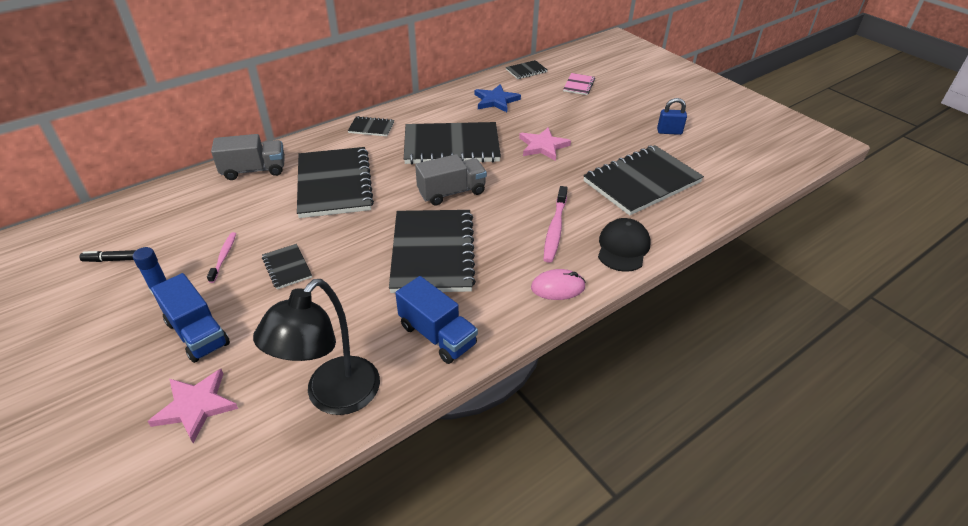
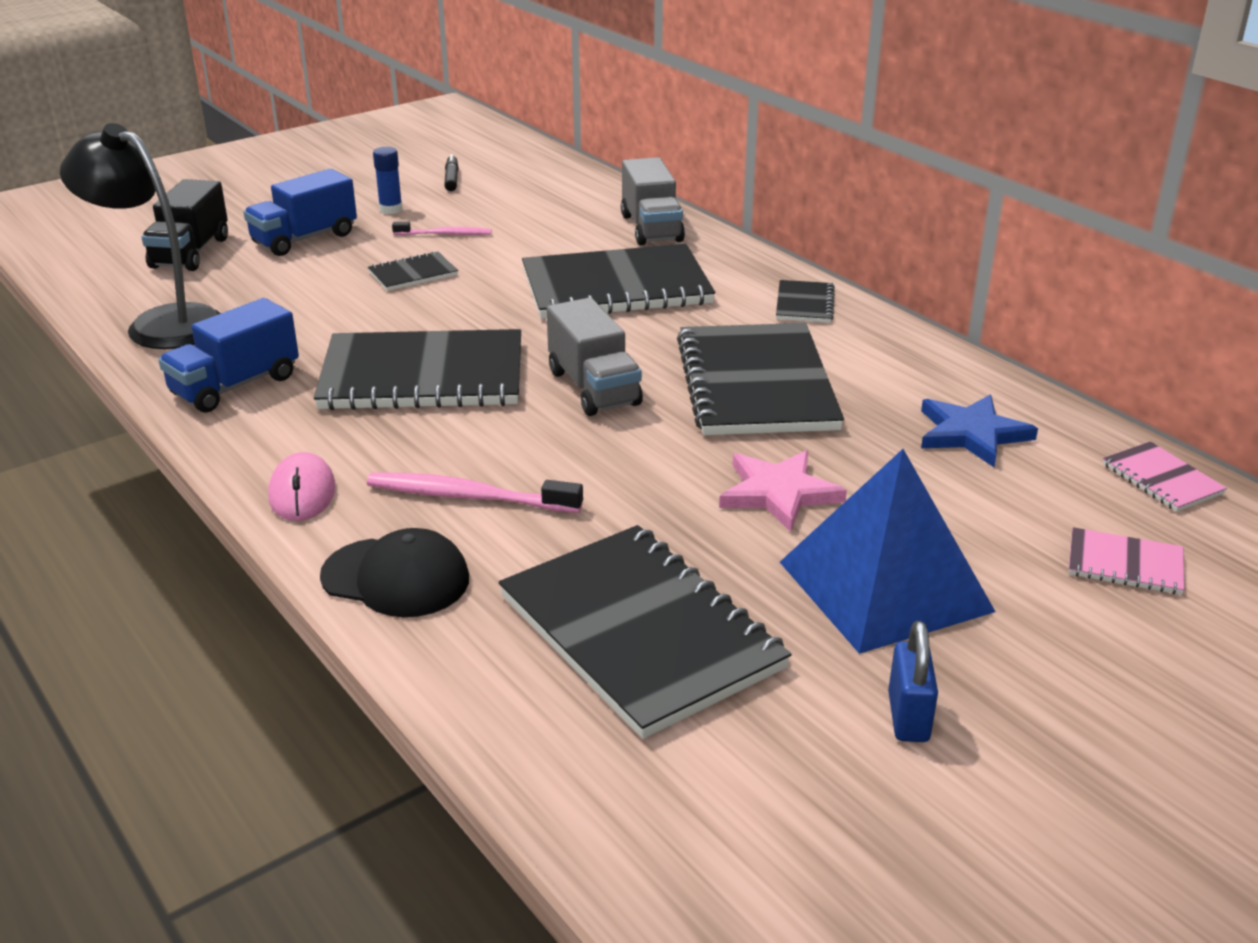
camera: 90 degrees right, 10 degrees down
(196, 406) = (190, 253): pink star -> black truck
(526, 71) = (1161, 479): black notebook -> pink notebook
(601, 129) = (884, 586): none -> blue pyramid

